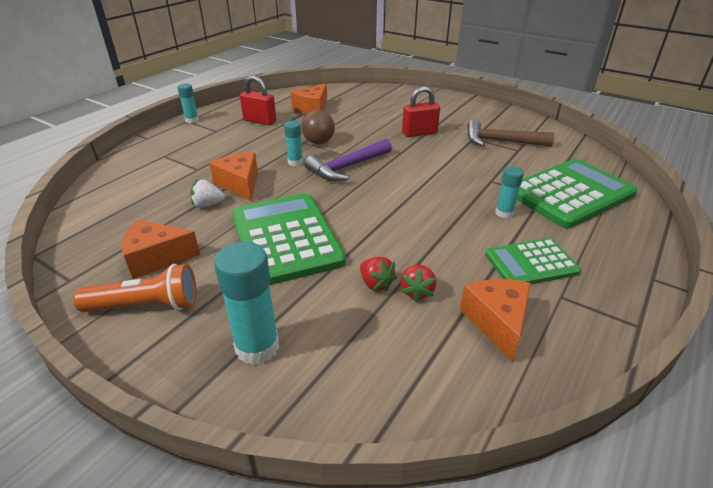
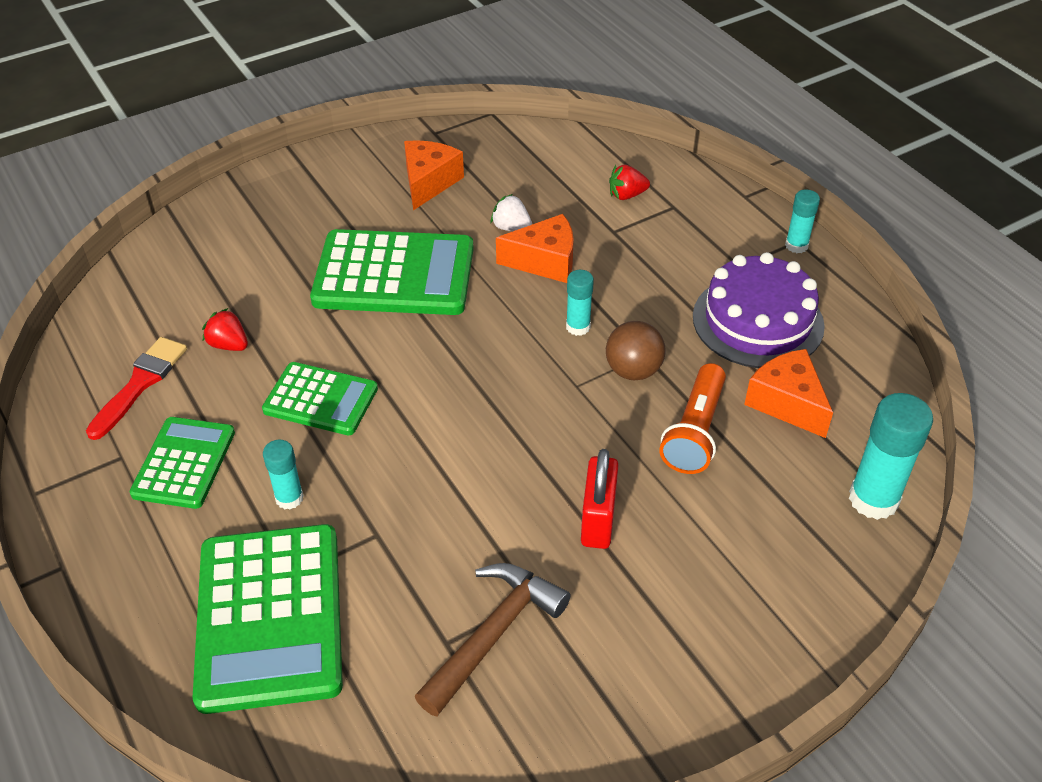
camera: 115 degrees right, 10 degrees up
(146, 306) = (360, 172): orange flashlight -> orange flashlight (694, 432)
(207, 204) = (511, 228): white strawberry -> white strawberry turned 75 degrees counterclockwise
(257, 347) = (255, 224): turquoise glue stick -> turquoise glue stick (873, 499)
(260, 121) = (758, 321): red padlock -> purple cake
(347, 167) = (527, 377): purple hammer -> none
(376, 284) = (265, 319): red strawberry -> red strawberry (627, 195)
(426, 228) = (320, 400): none -> green calculator
(497, 322) = (140, 384): orange cheese -> red brush

